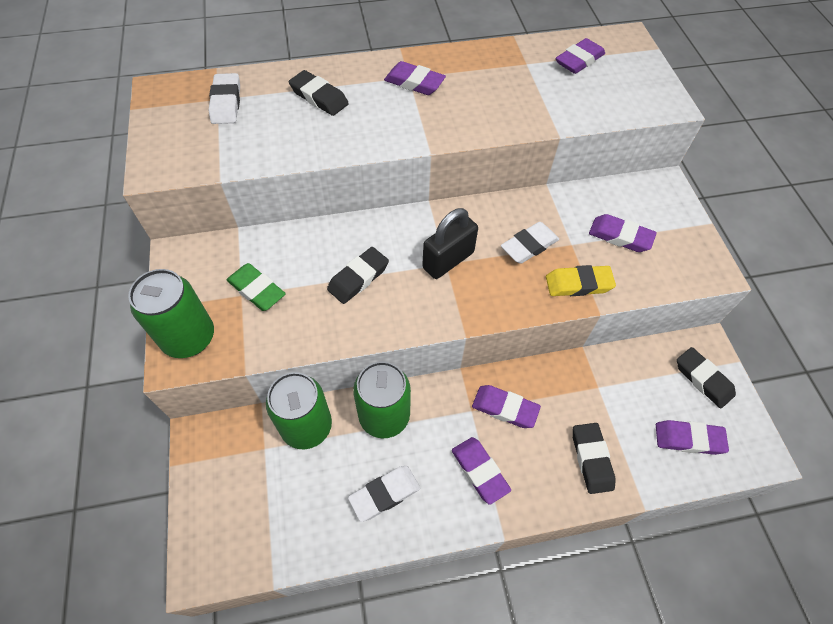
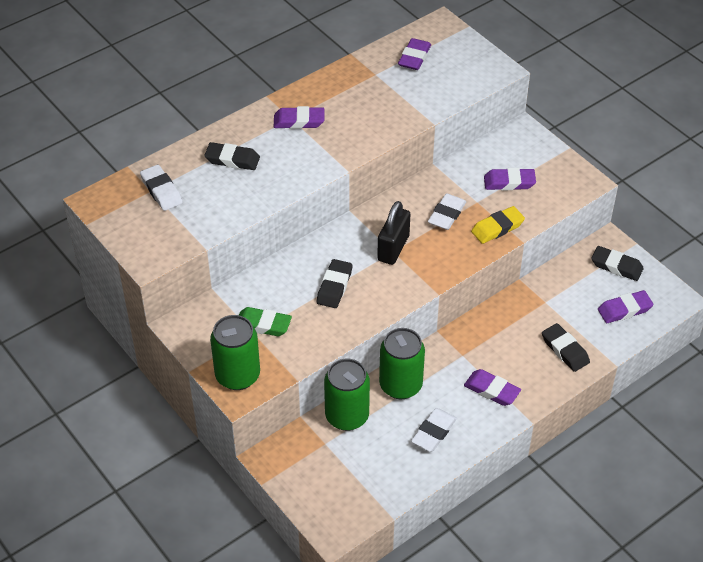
camera: 25 degrees left, 10 degrees down
(505, 408) = (486, 343): purple eraser -> none

